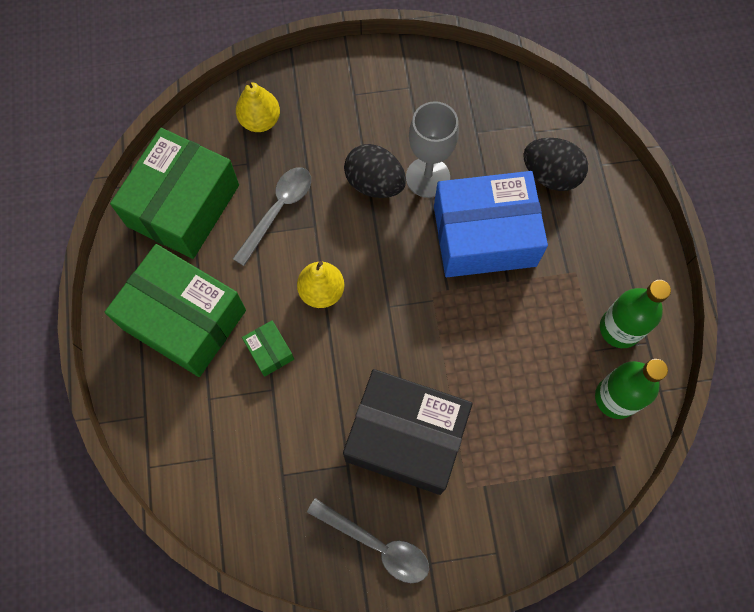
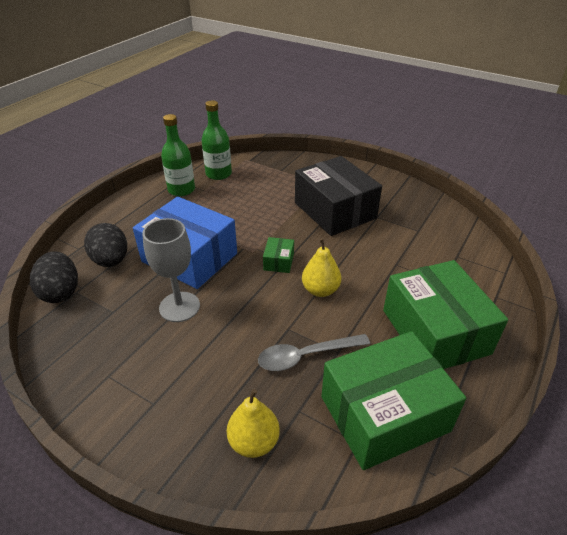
camera: 140 degrees left, 30 degrees down
(269, 351) = (383, 281): green box -> green box (279, 261)
(374, 183) = (217, 327): black egg -> black egg (61, 292)
(376, 544) = (386, 189): grey spoon -> none

